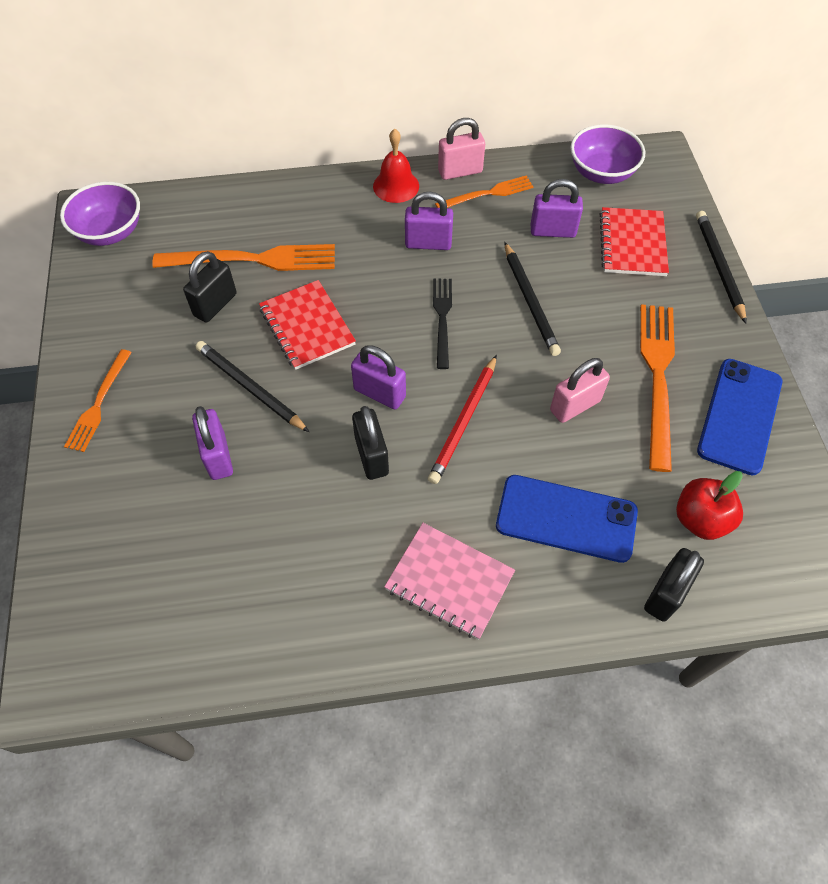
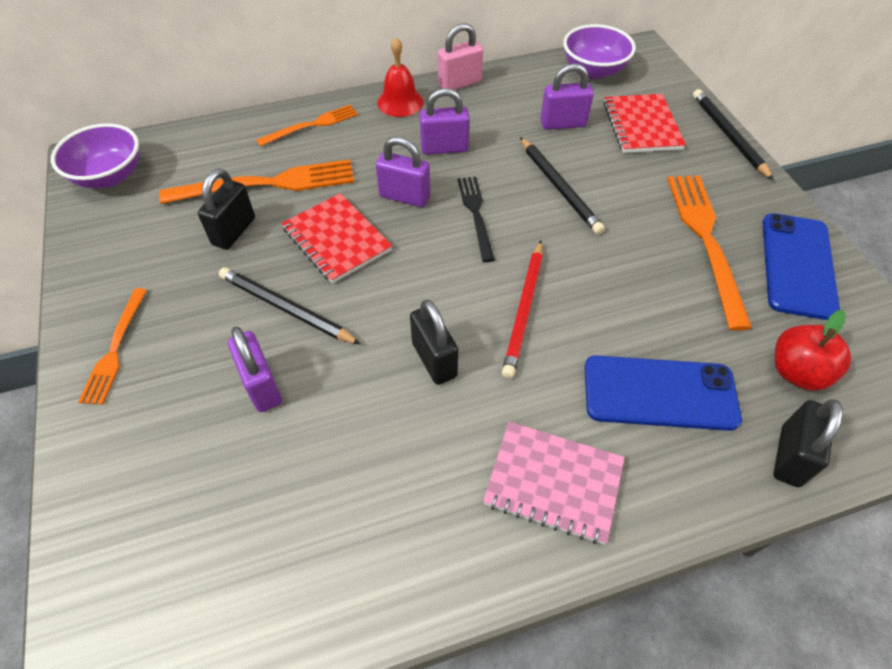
camera: 10 degrees left, 5 degrees down
(379, 393) = (428, 294): purple padlock -> purple padlock (404, 197)
(487, 194) = (491, 99): orange fork -> orange fork (311, 125)
(575, 406) = (633, 278): pink padlock -> none

